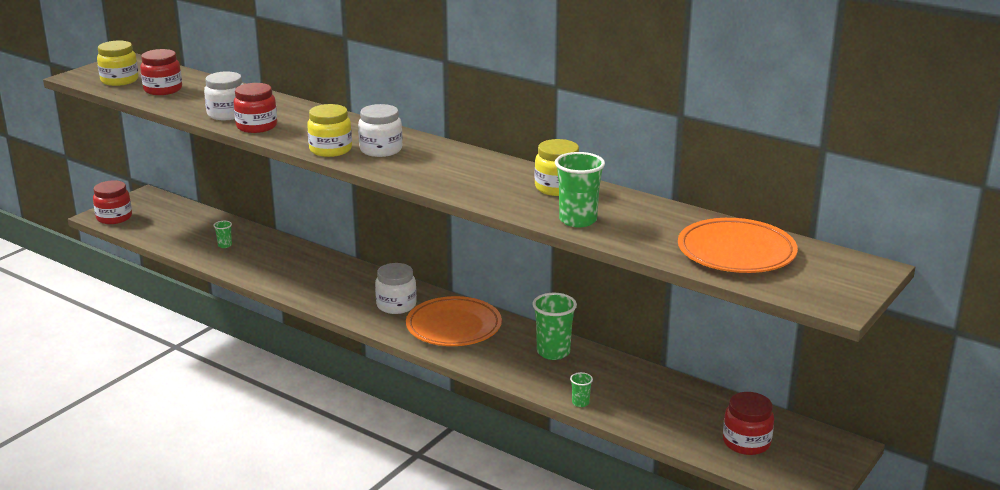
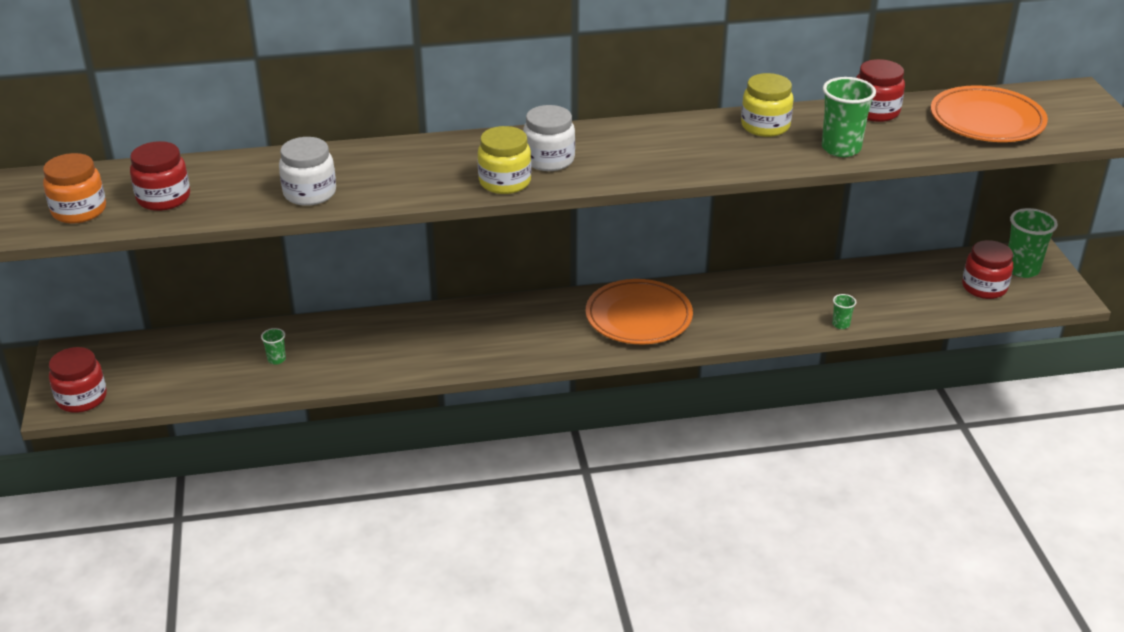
camera: 45 degrees left, 10 degrees up
(119, 80) = (79, 211): yellow jar -> orange jar
(256, 126) = (374, 192): red jar -> red jar (875, 111)
(396, 305) = (556, 325): white jar -> none
(553, 352) = (749, 294): green cup -> green cup (1022, 269)

